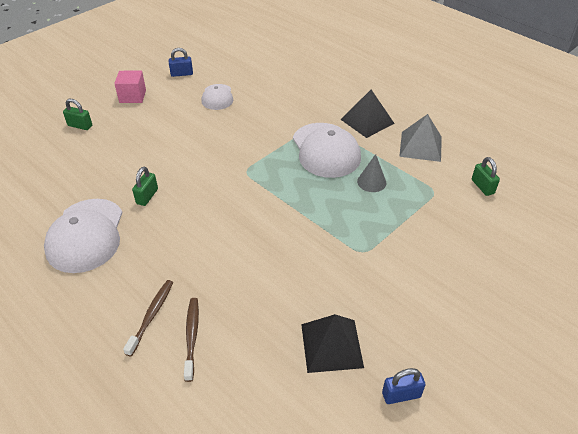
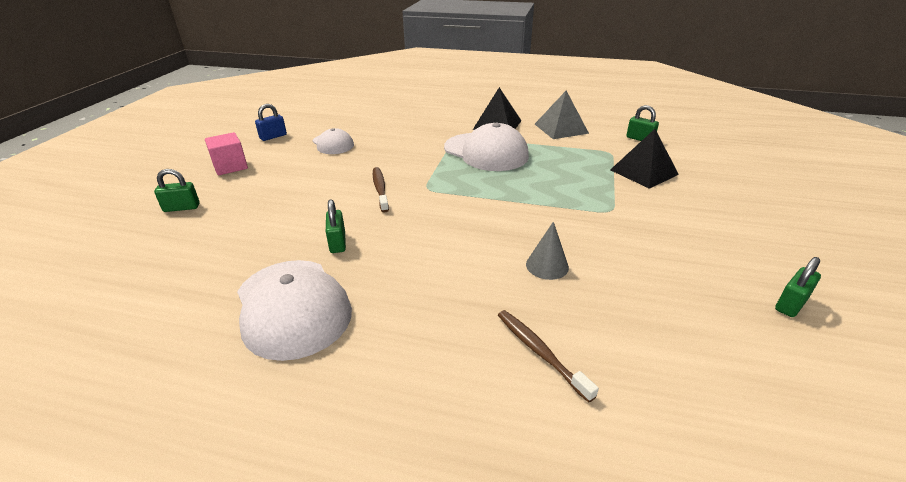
camera: 30 degrees left, 10 degrees down
(151, 316) = (468, 353): brown toothbrush -> brown toothbrush (380, 189)
(331, 345) = (682, 293): black pyramid -> black pyramid (643, 172)
(371, 182) = (553, 161): grey cone -> grey cone (547, 265)
(401, 395) = (790, 304): blue padlock -> green padlock

